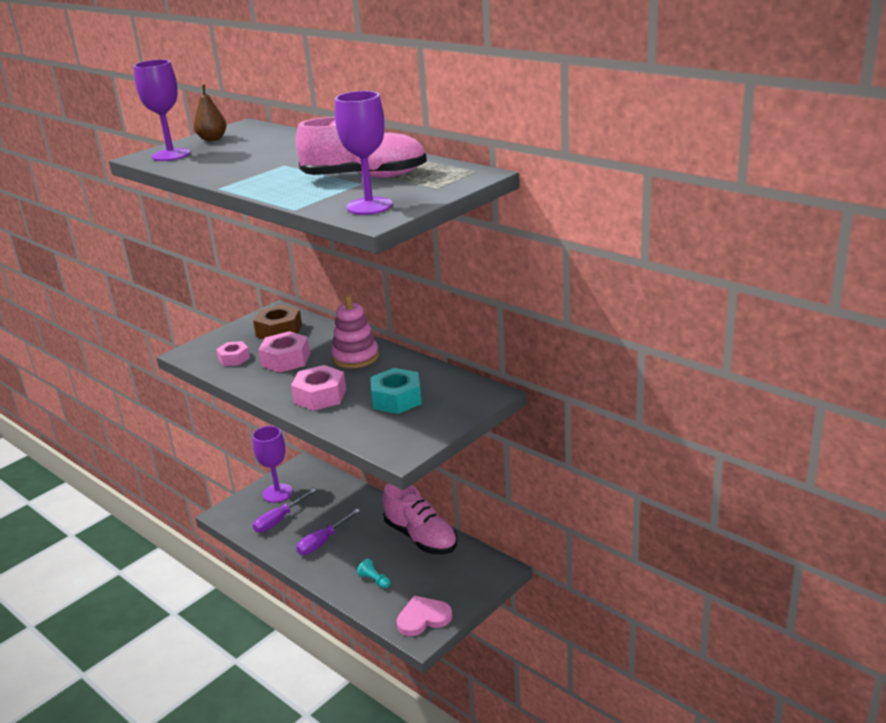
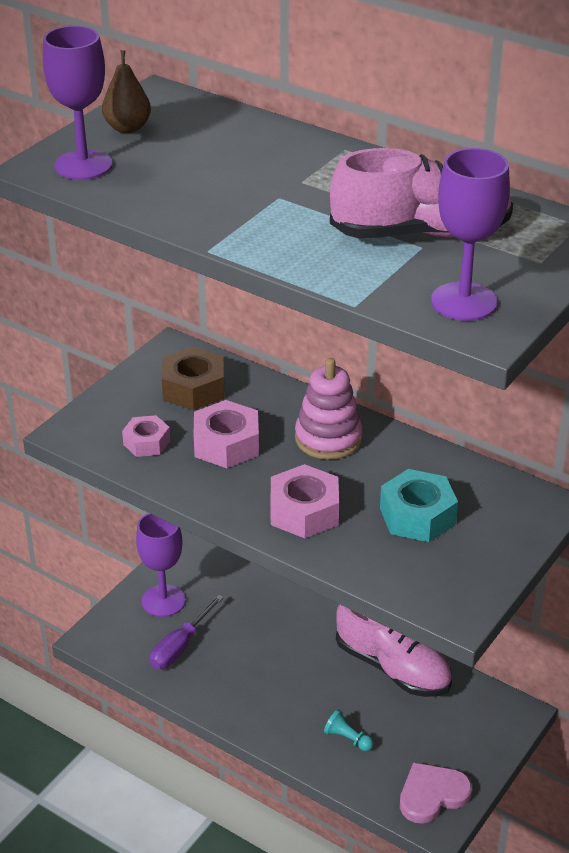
camera: 10 degrees left, 10 degrees up
(323, 542) = (255, 680): purple screwdriver -> none

